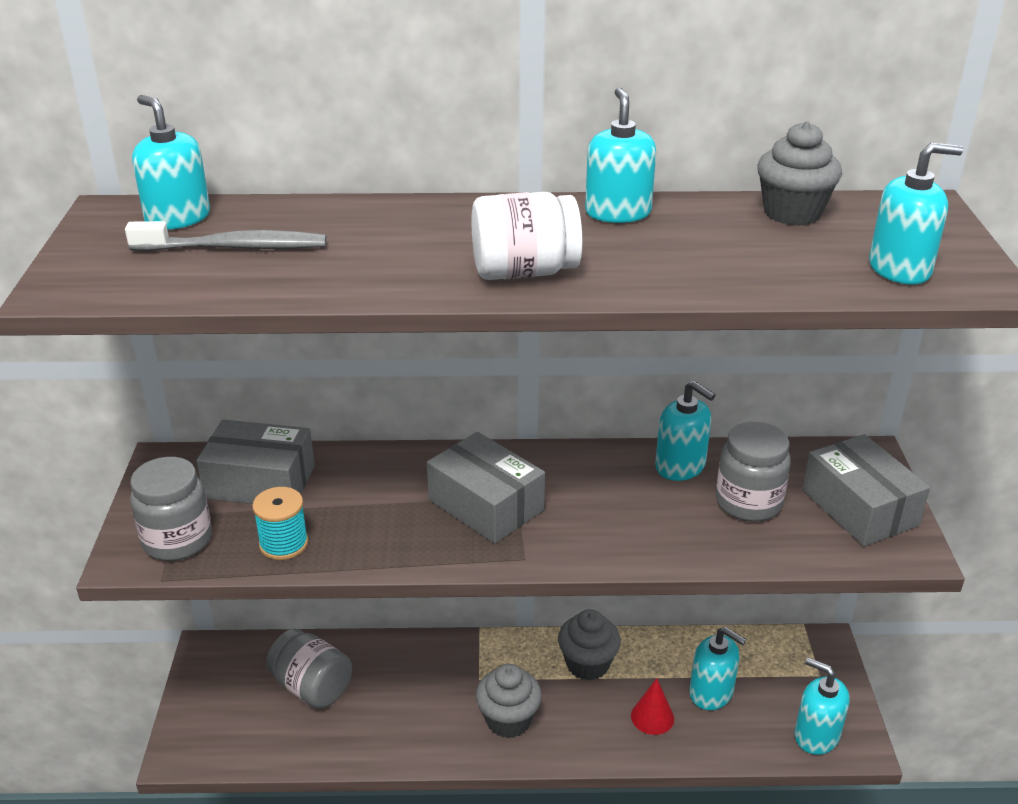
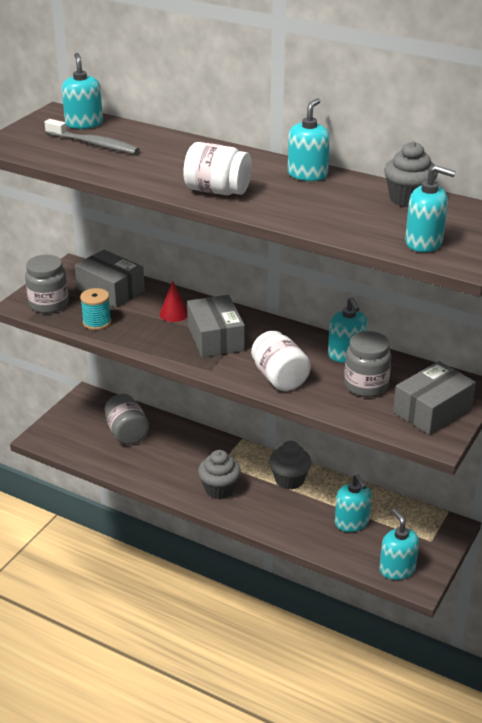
camera: 30 degrees right, 0 degrees up
(631, 535) = (279, 378): none -> white jar
(652, 717) = (304, 520): red cone -> red cone (174, 314)
(859, 507) = (432, 410): grey box -> grey box turned 45 degrees clockwise

